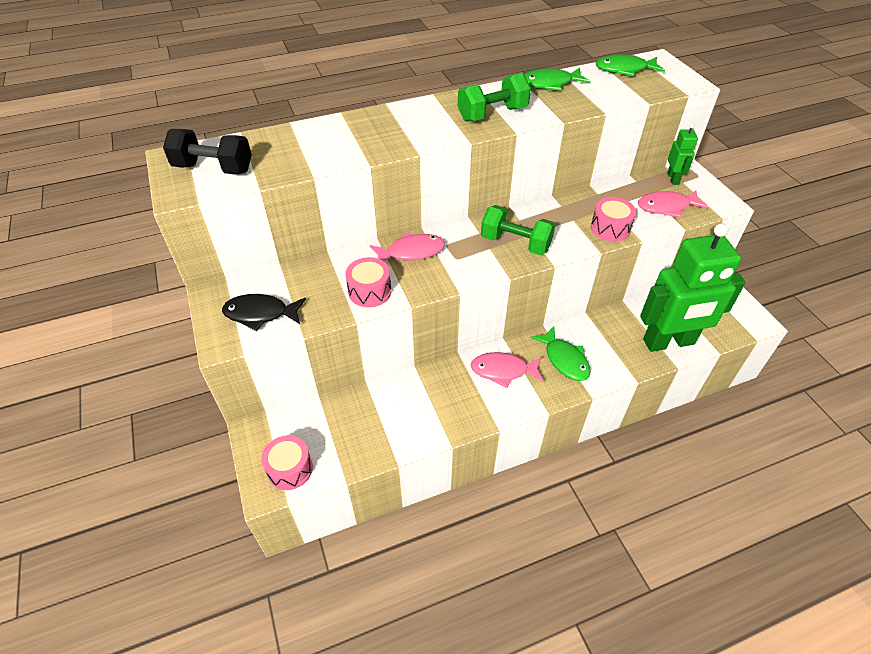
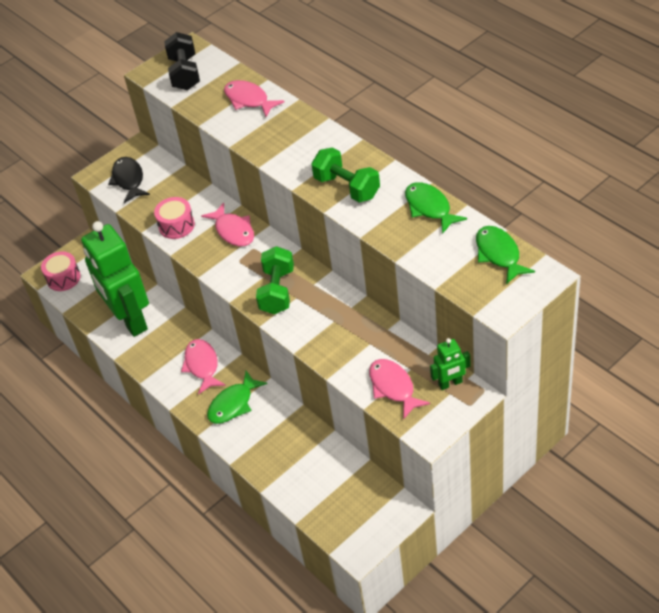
camera: 75 degrees right, 0 degrees up
(309, 138) = (249, 100): none -> pink fish
(610, 228) = (333, 351): pink drum -> none
(669, 342) = (291, 478): green robot -> green robot (130, 320)

